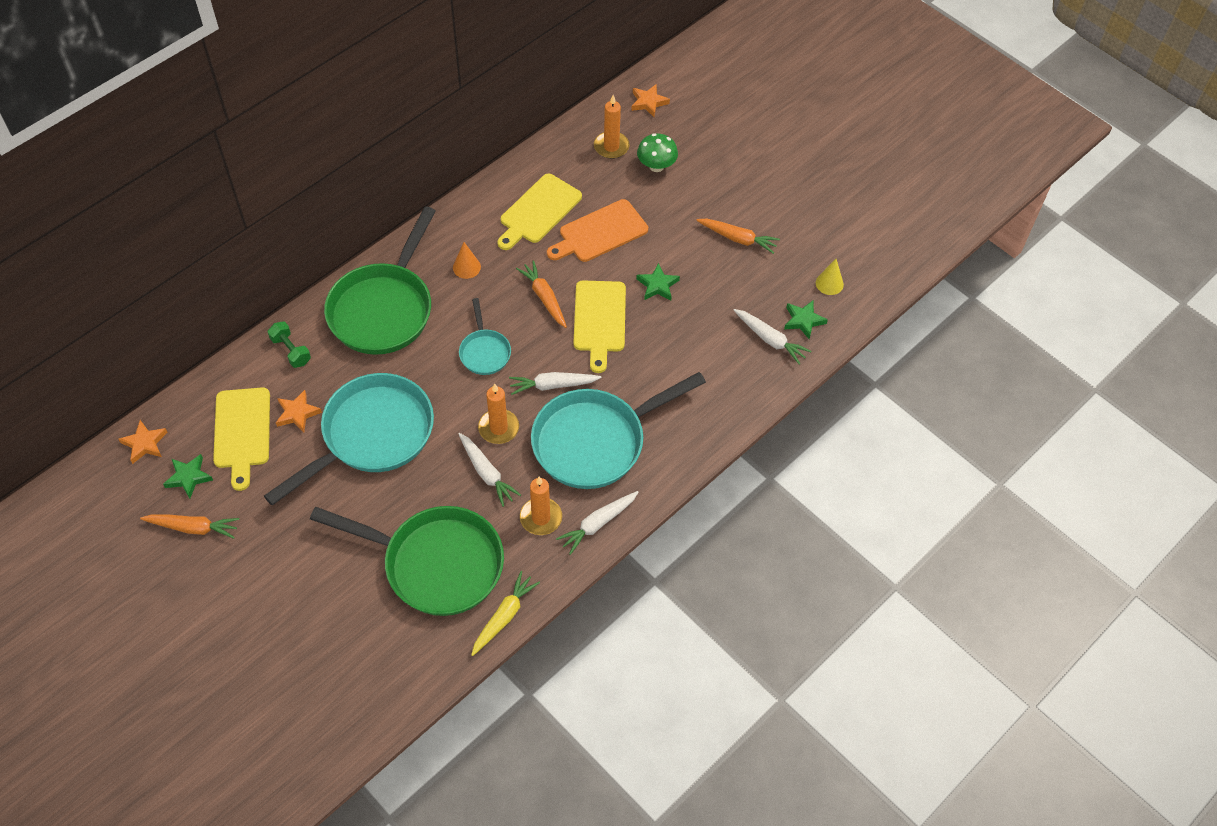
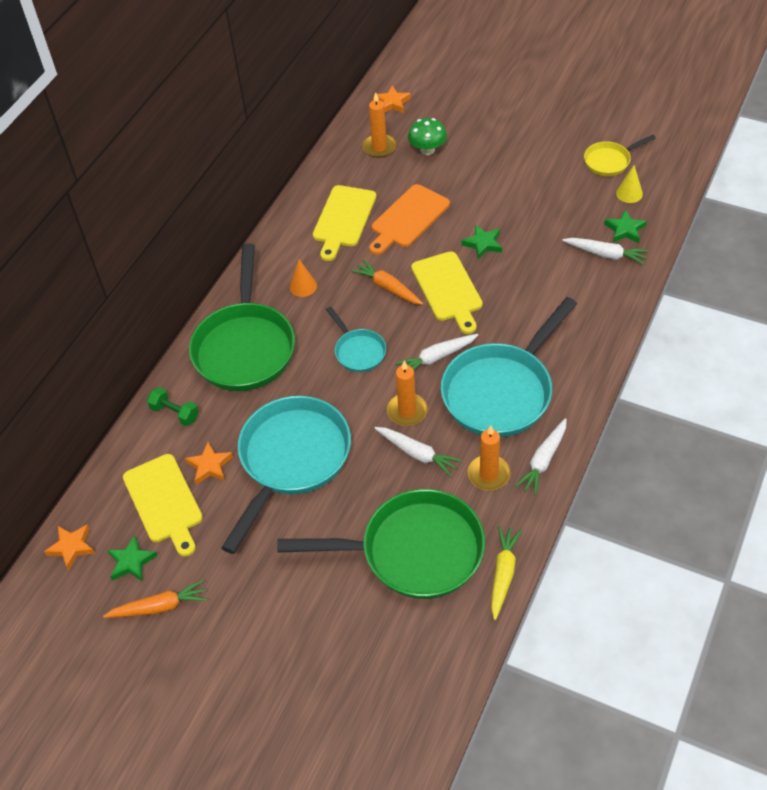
camera: 15 degrees left, 5 degrees down
(738, 238) = (531, 184): orange carrot -> none
(829, 242) = (609, 161): none -> yellow pan

